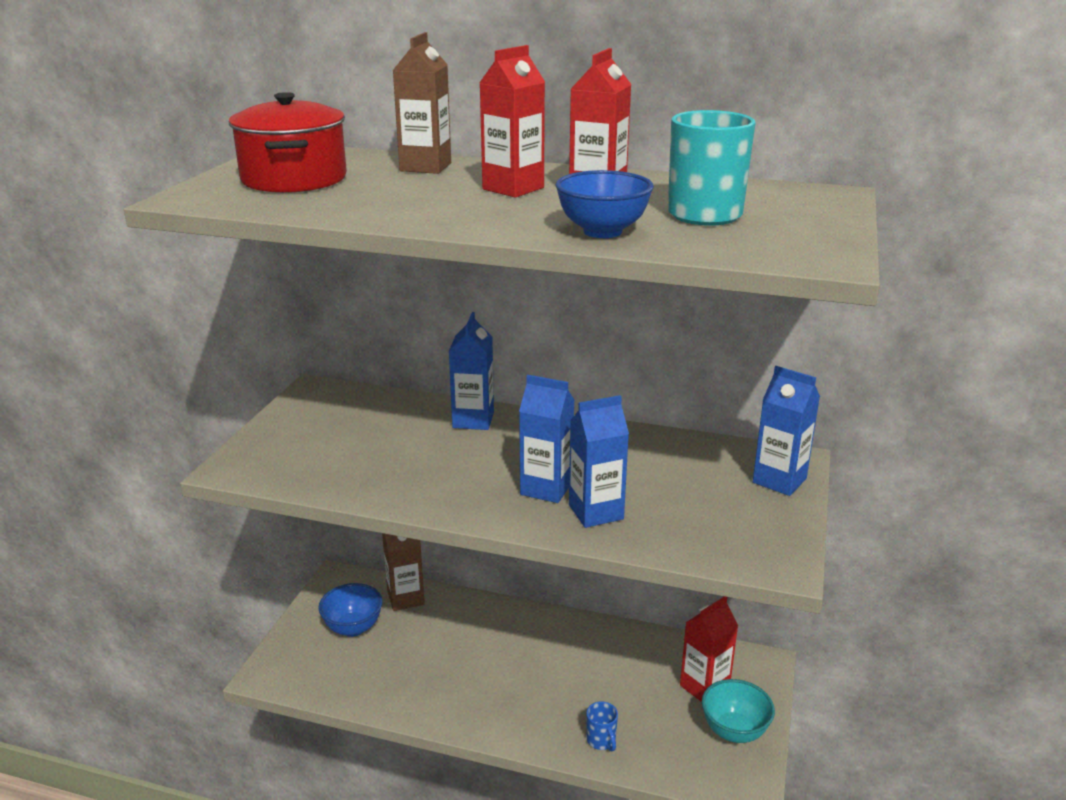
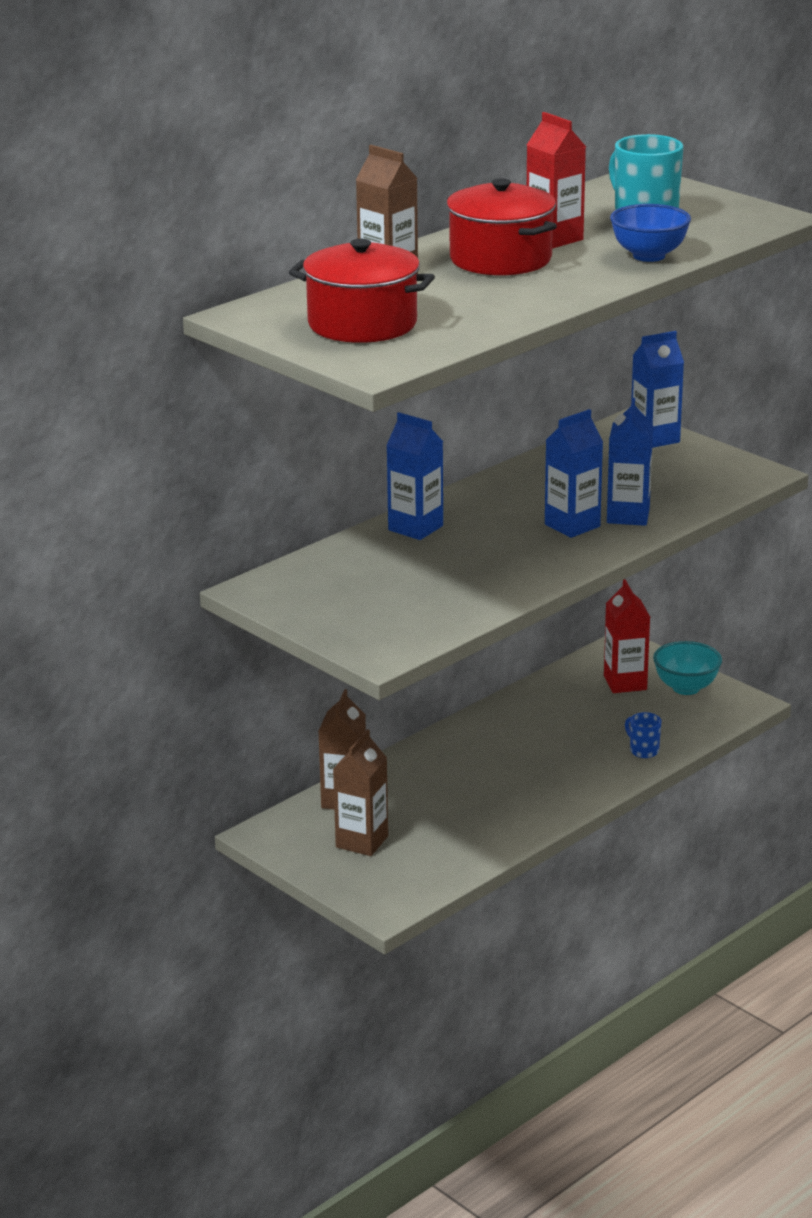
camera: 60 degrees left, 0 degrees up
(353, 628) = (362, 841): blue bowl -> brown carton
(513, 188) = (500, 259): red carton -> red pot
(601, 741) = (643, 750): blue mug -> blue mug turned 135 degrees counterclockwise

